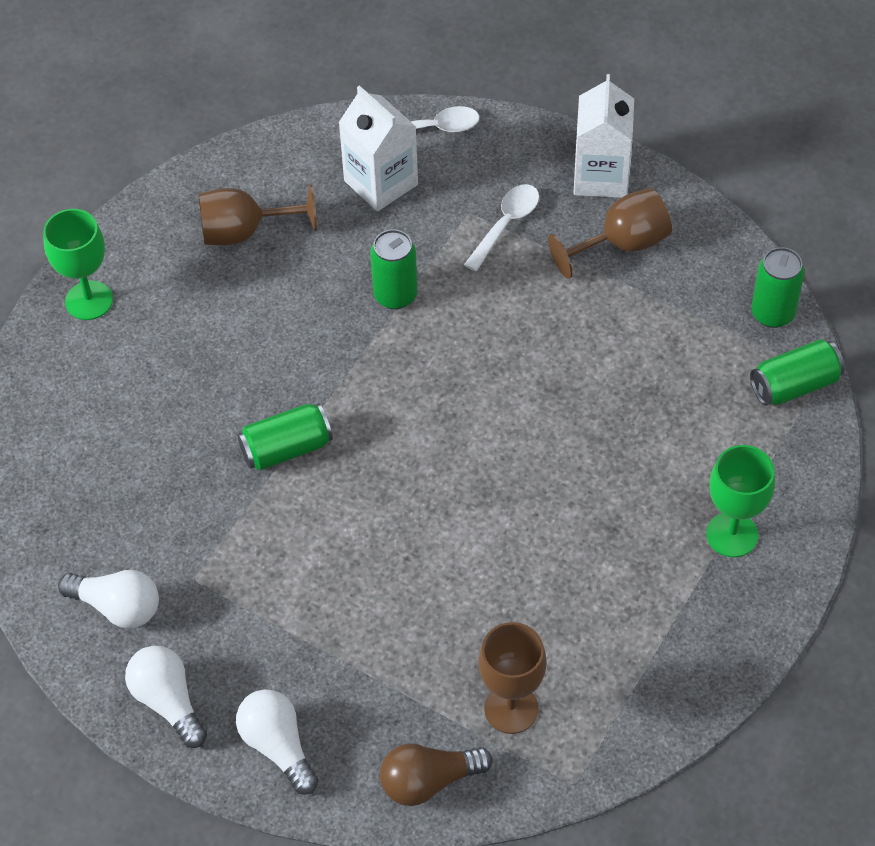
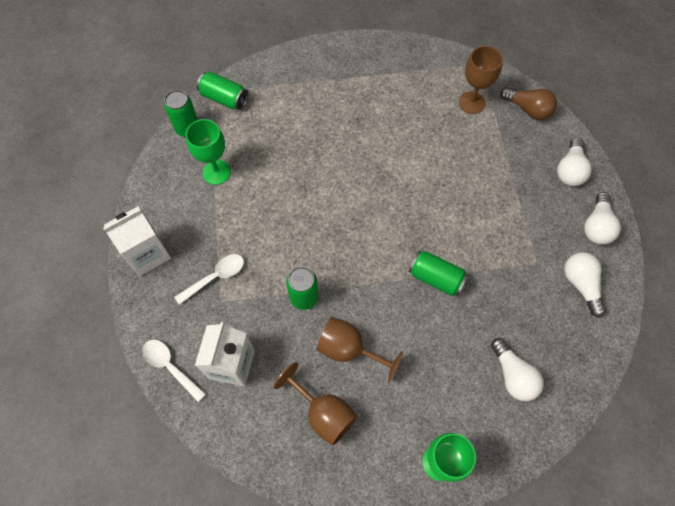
camera: 130 degrees left, 10 degrees up
(97, 438) = (513, 375): none -> white light bulb
(506, 224) = (215, 277): white spoon -> white spoon turned 150 degrees clockwise
(622, 244) = (190, 215): brown goblet -> brown goblet (349, 349)
(732, 534) = (323, 78): green goblet -> green goblet (216, 172)

